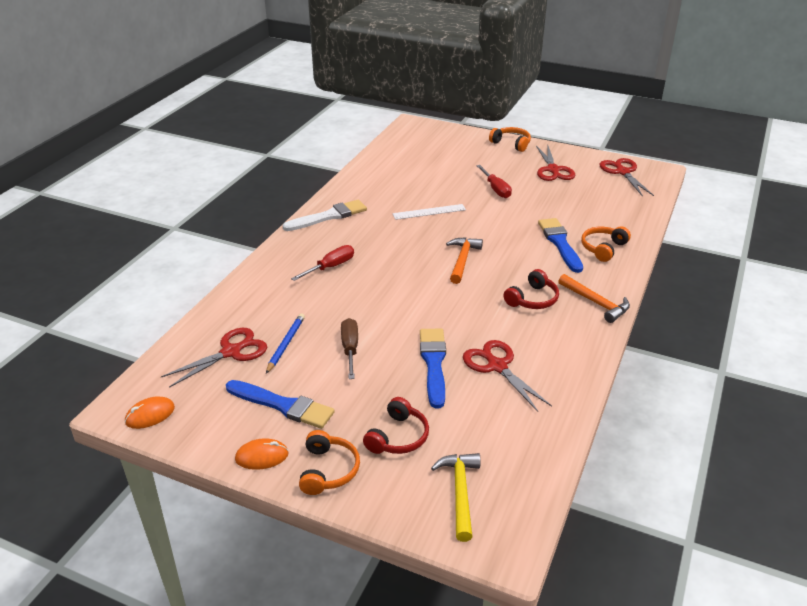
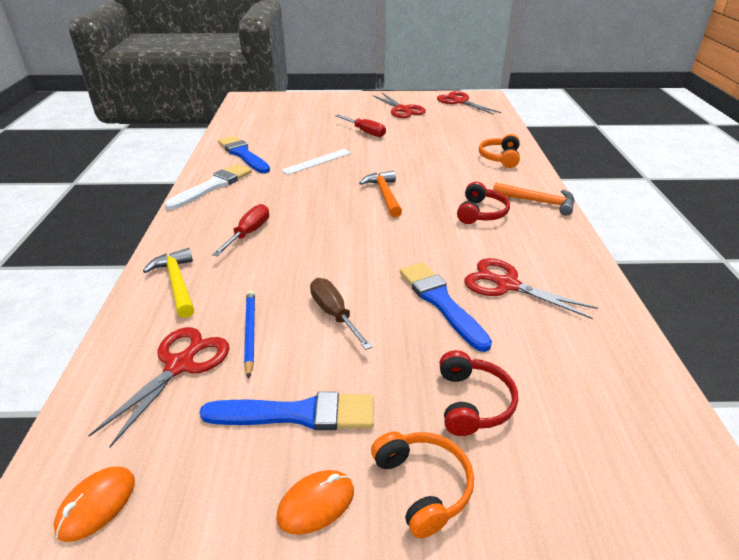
camera: 25 degrees left, 0 degrees up
(460, 492) = (602, 447): yellow hammer -> yellow hammer (177, 283)
(511, 144) = (349, 97): orange headphones -> none
(560, 243) = (460, 162): blue brush -> blue brush (243, 154)

